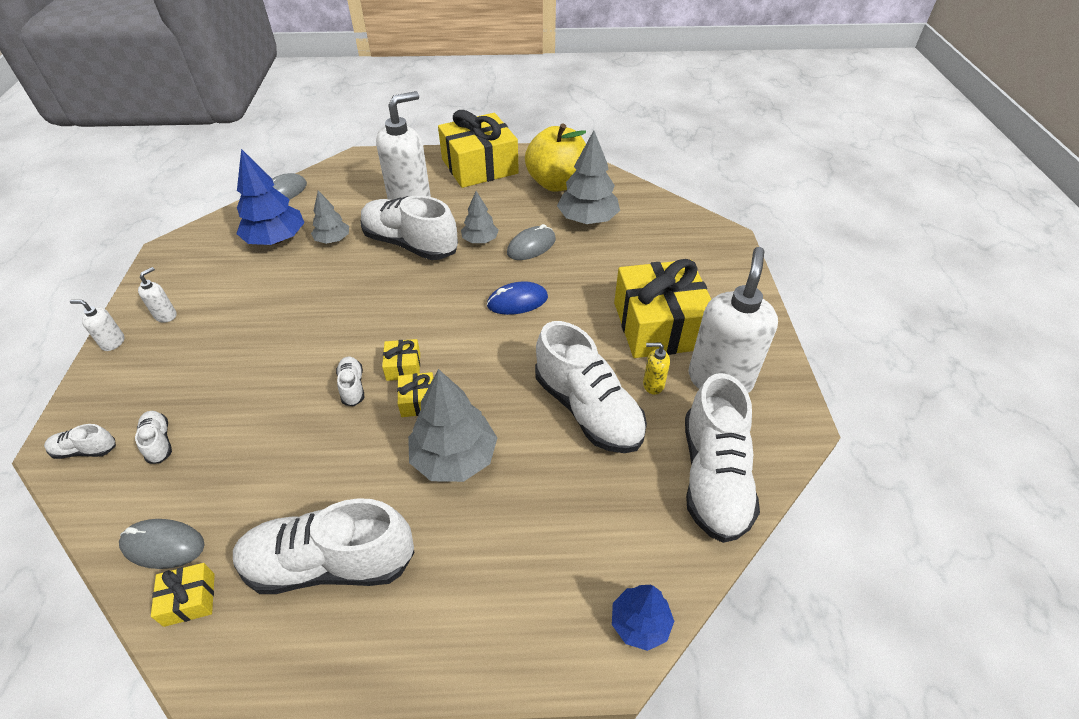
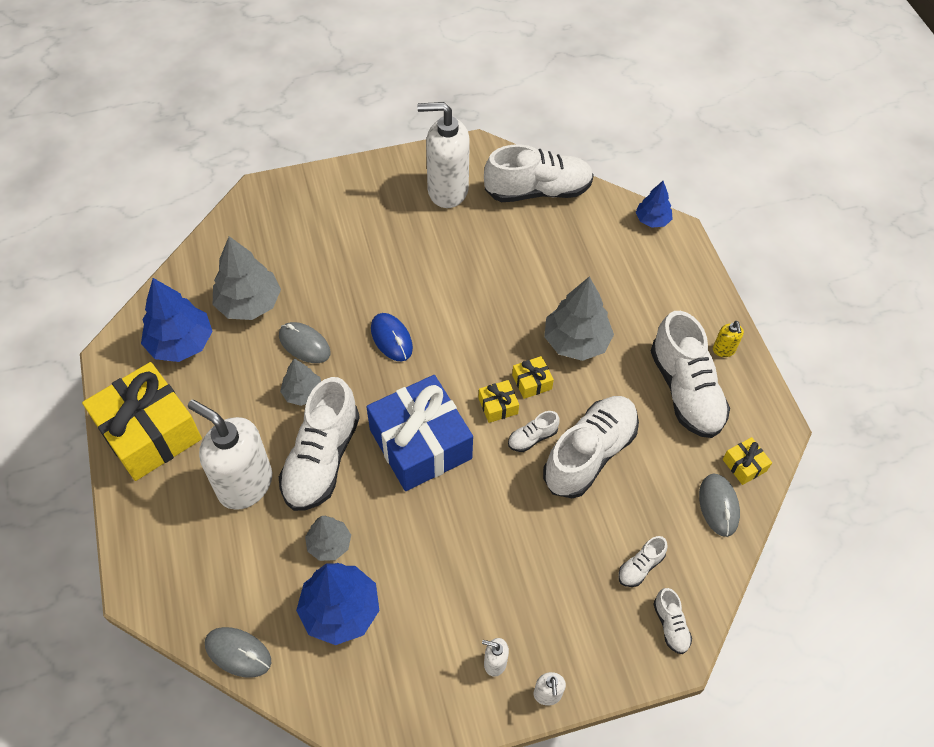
camera: 105 degrees left, 10 degrees up
(391, 304) = (420, 444): none -> blue gift
(557, 183) = (181, 343): yellow apple -> blue tree
(587, 409) = (503, 267): white shoe -> white shoe (589, 454)
(653, 385) = (465, 230): yellow soap dispenser -> yellow soap dispenser (723, 350)
(659, 325) = (397, 231): yellow gift -> none

